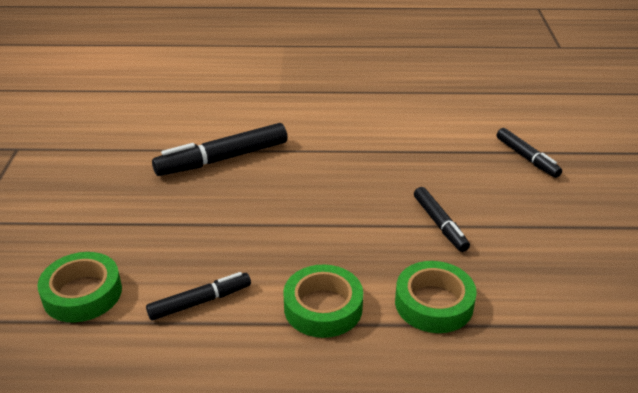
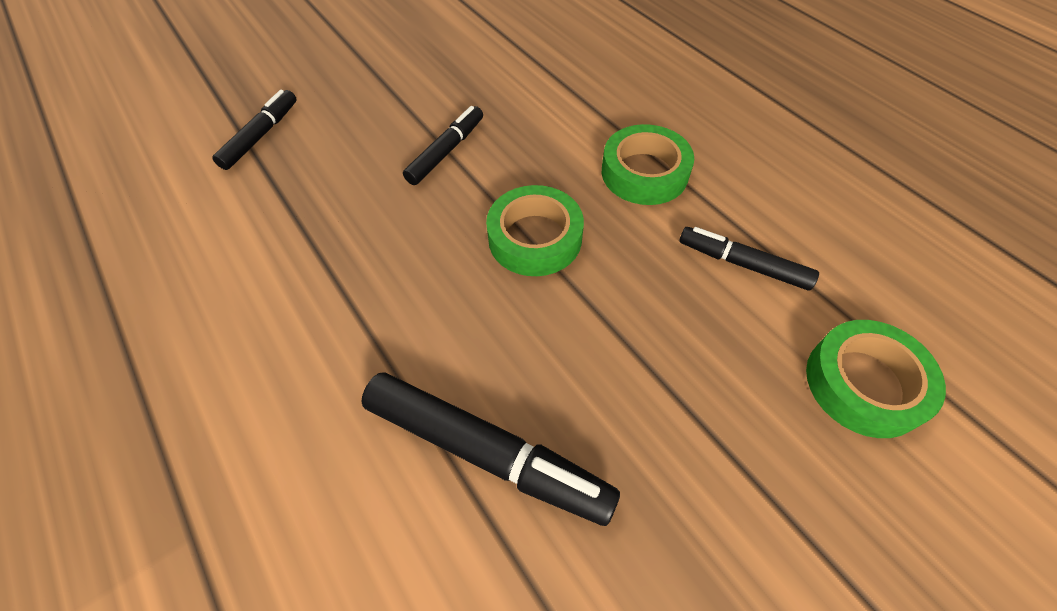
camera: 125 degrees left, 20 degrees up
(434, 303) = (563, 112): green tape -> green tape (535, 238)

